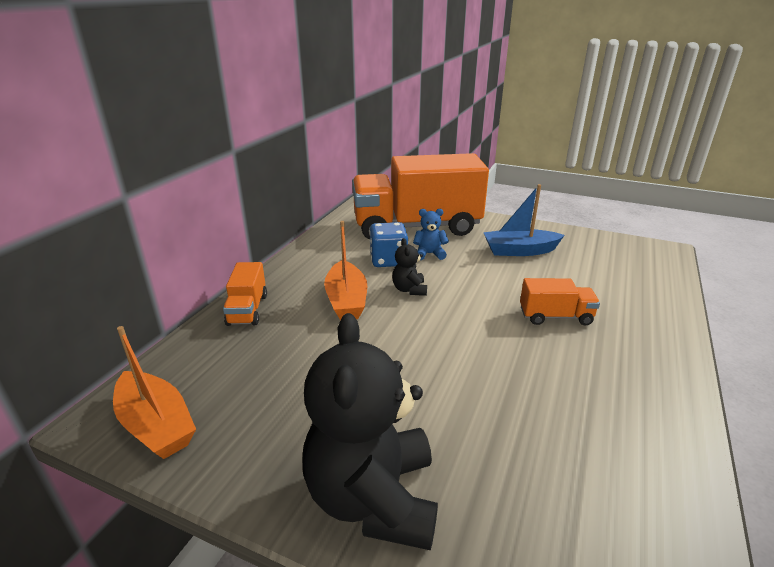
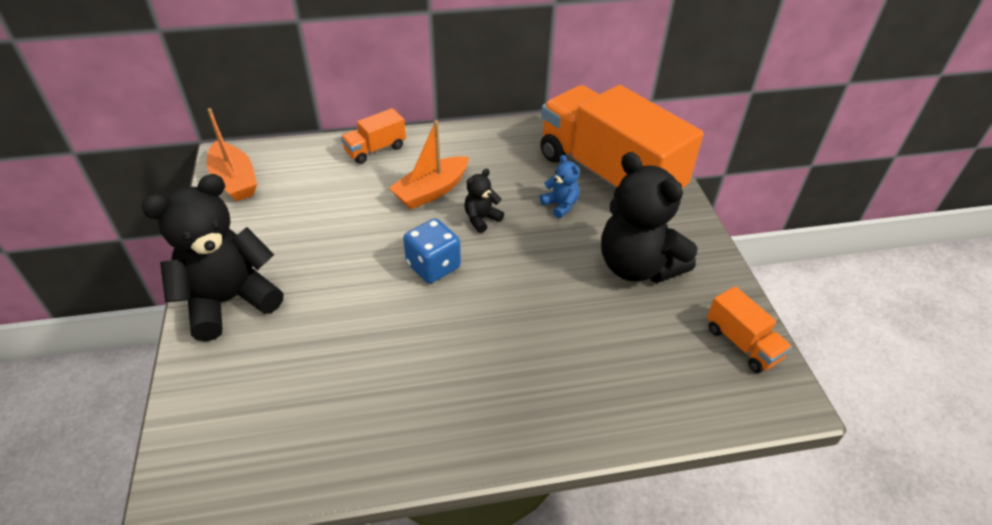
camera: 55 degrees right, 15 degrees up
(156, 425) = (235, 180): orange boat -> orange boat turned 45 degrees counterclockwise
(388, 260) = (520, 185): blue dice -> blue dice (433, 266)
(519, 251) = (637, 266): blue boat -> black teddy bear
(555, 316) = (522, 332): orange truck -> orange truck (742, 343)

